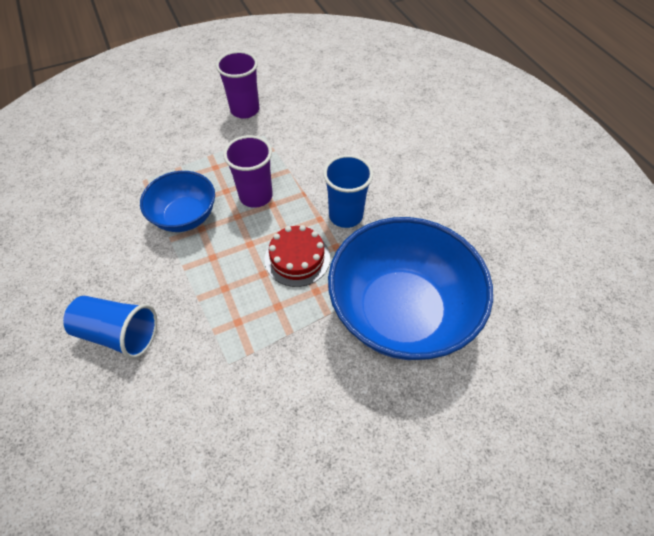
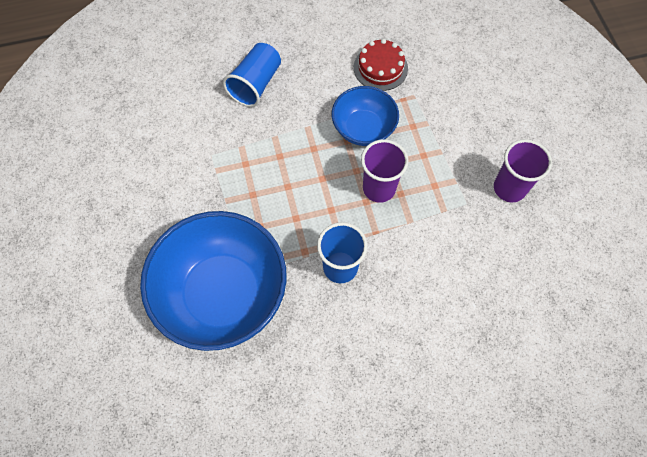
camera: 100 degrees right, 10 degrees up
(297, 258) = (298, 216): red cake -> red cake (380, 68)

